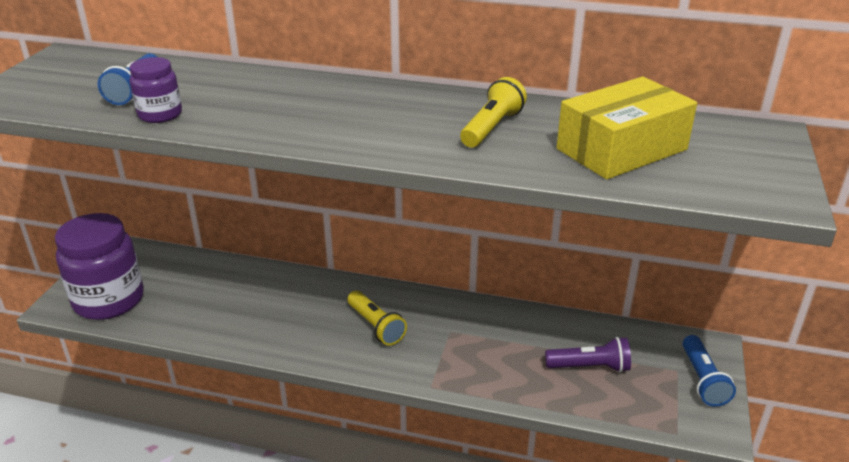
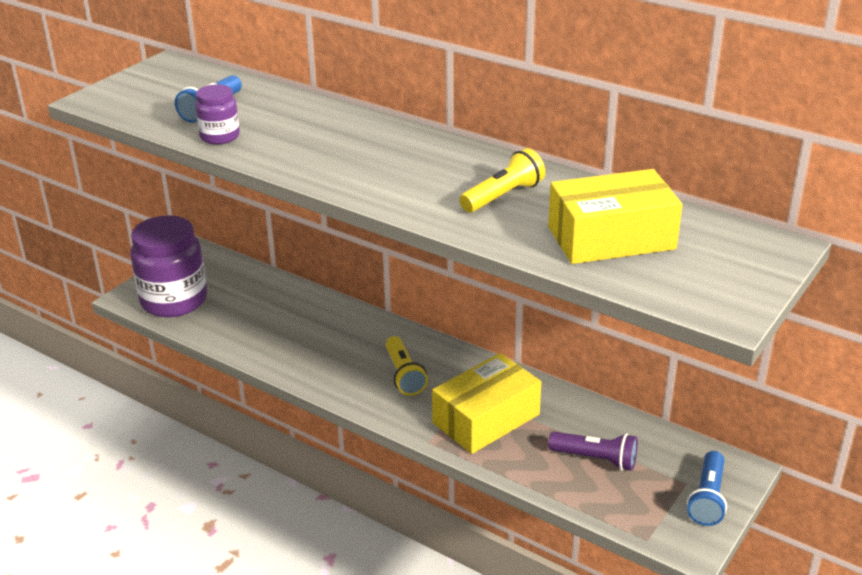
camera: 20 degrees right, 0 degrees up
(473, 351) = (486, 418): none -> yellow box

